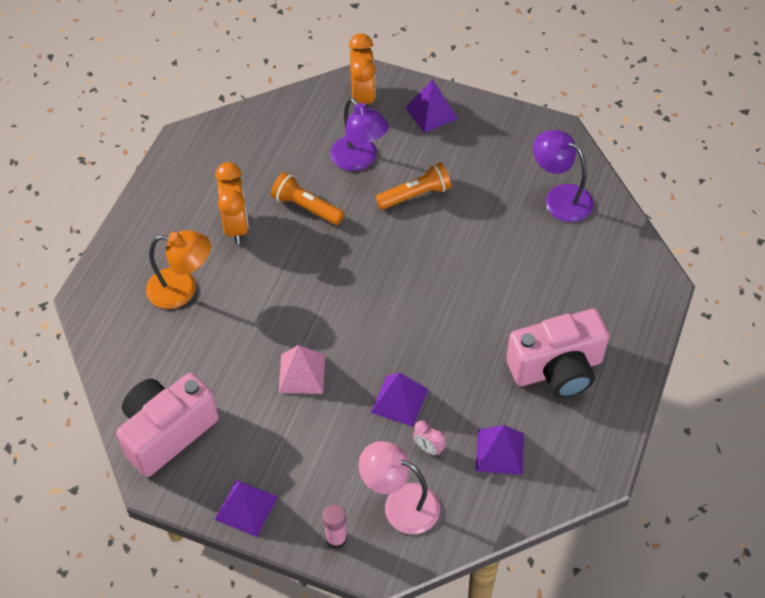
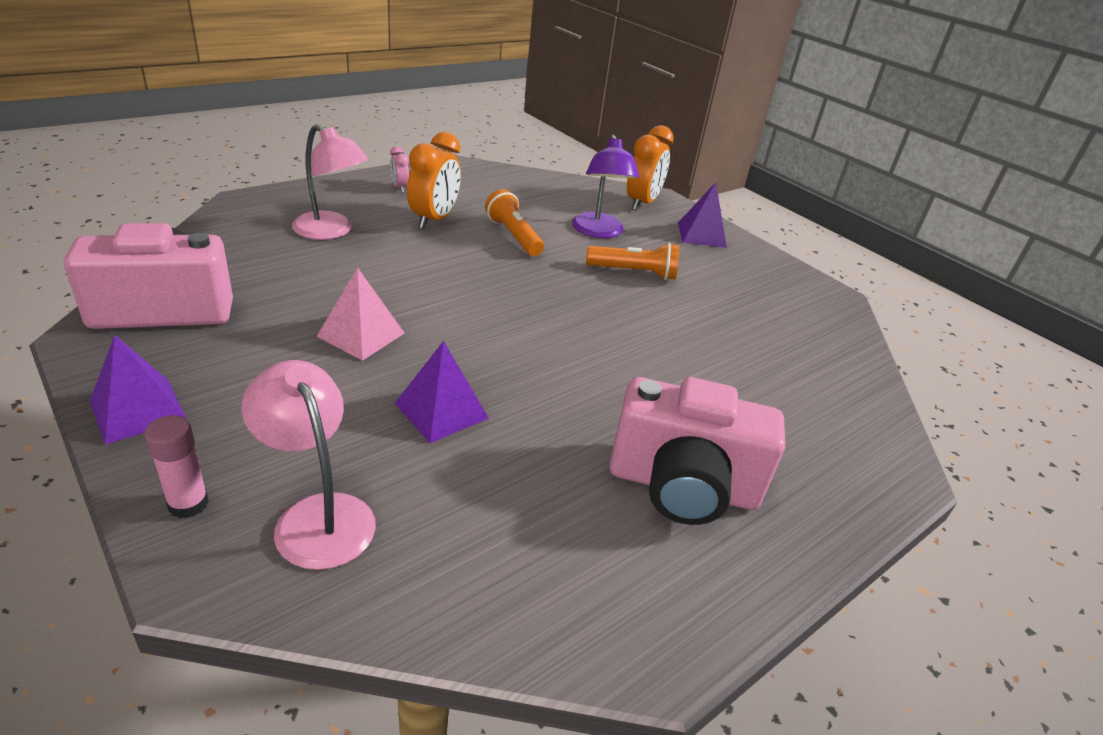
camera: 25 degrees right, 20 degrees down
(182, 289) = (331, 231): orange lamp -> pink lamp
(428, 448) = (424, 475): pink clock -> pink clock (399, 188)
(499, 452) = (517, 534): purple pyramid -> none
(560, 198) = (804, 340): purple lamp -> none

